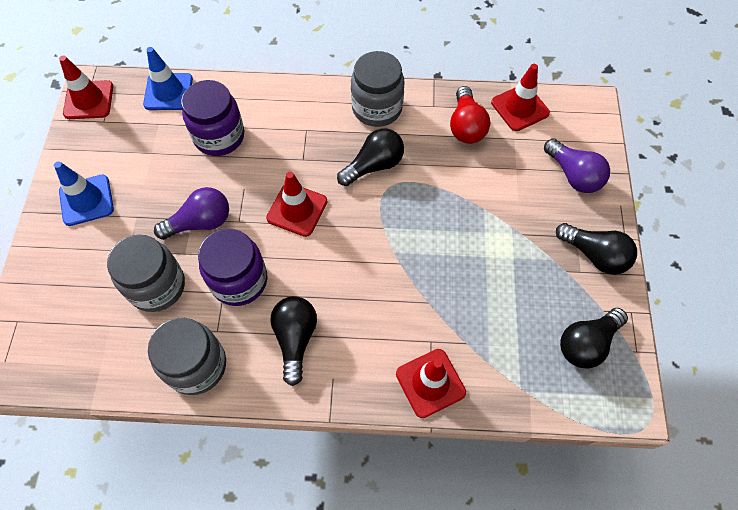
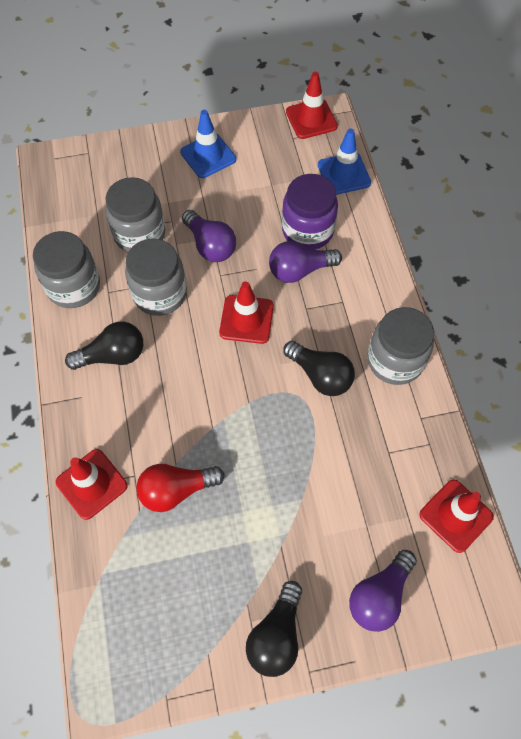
camera: 75 degrees right, 0 degrees up
(239, 280) = (160, 294): purple jar -> grey jar
(260, 154) = (299, 270): none -> purple light bulb
(466, 126) = (405, 458): red light bulb -> red light bulb (176, 490)
(586, 343) = (164, 638): black light bulb -> none

